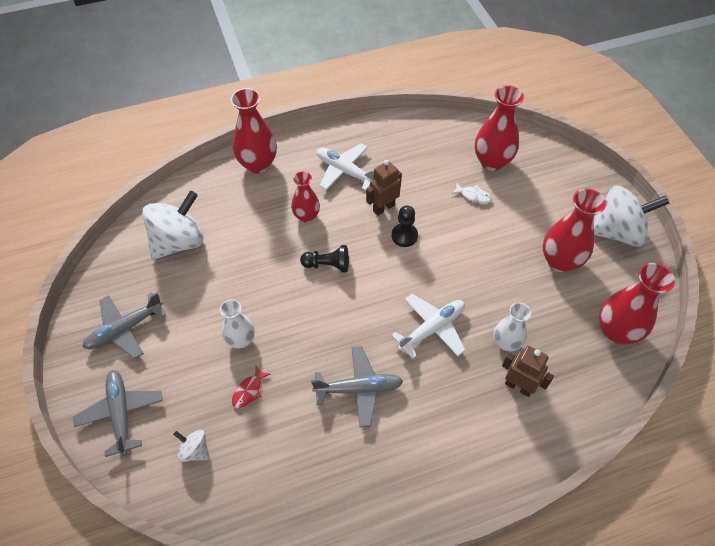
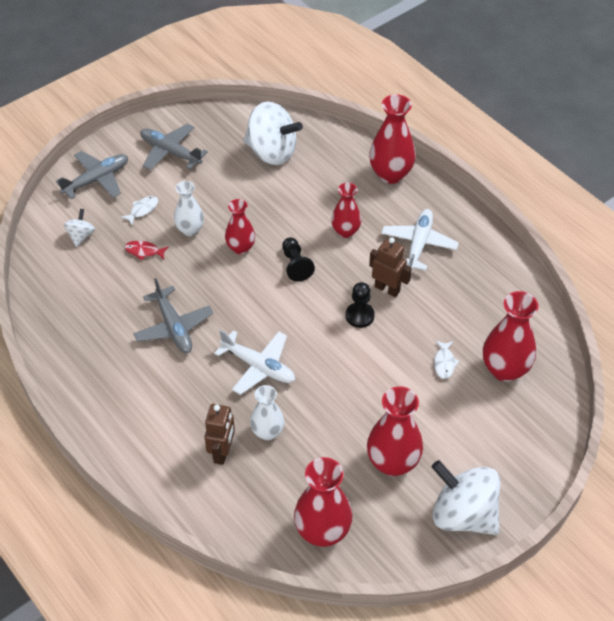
camera: 70 degrees right, 5 degrees down
(191, 377) = (142, 210): none -> white fish
(286, 302) = (240, 248): none -> red vase
(617, 232) = (463, 514): white spinning top -> white spinning top turned 150 degrees clockwise

